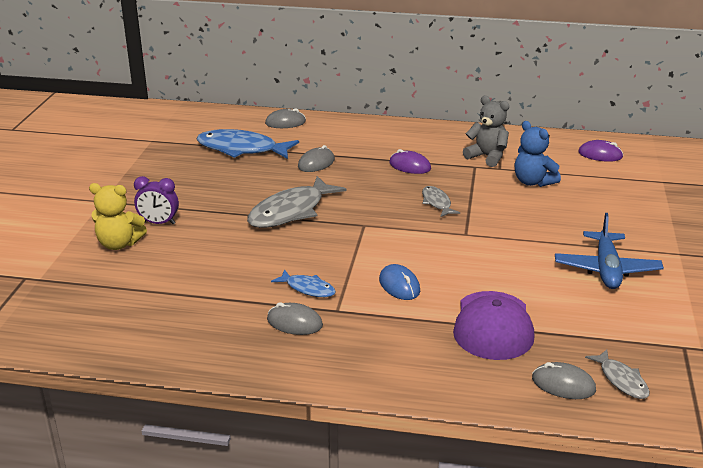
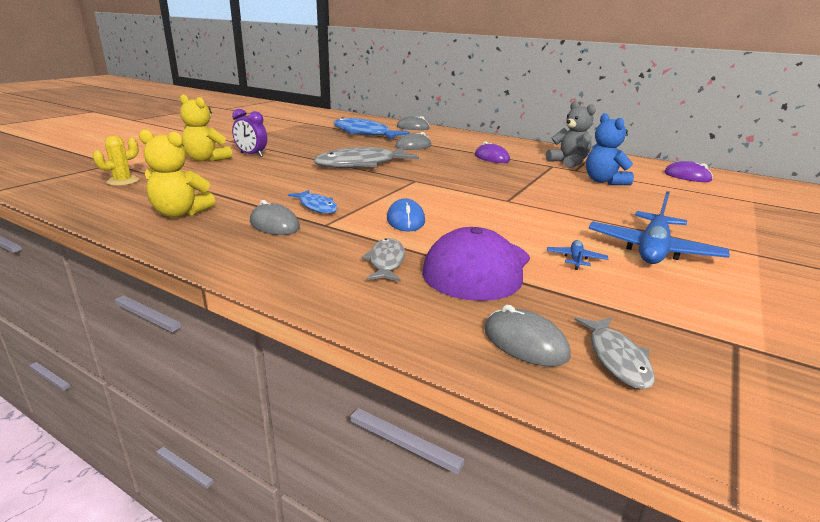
camera: 20 degrees right, 5 degrees down
(77, 303) = (123, 181): none -> yellow cactus
(194, 332) = (180, 213): none -> yellow teddy bear
(437, 203) = (496, 179): grey fish -> grey fish (386, 262)
(557, 296) = (575, 259): none -> blue plane

